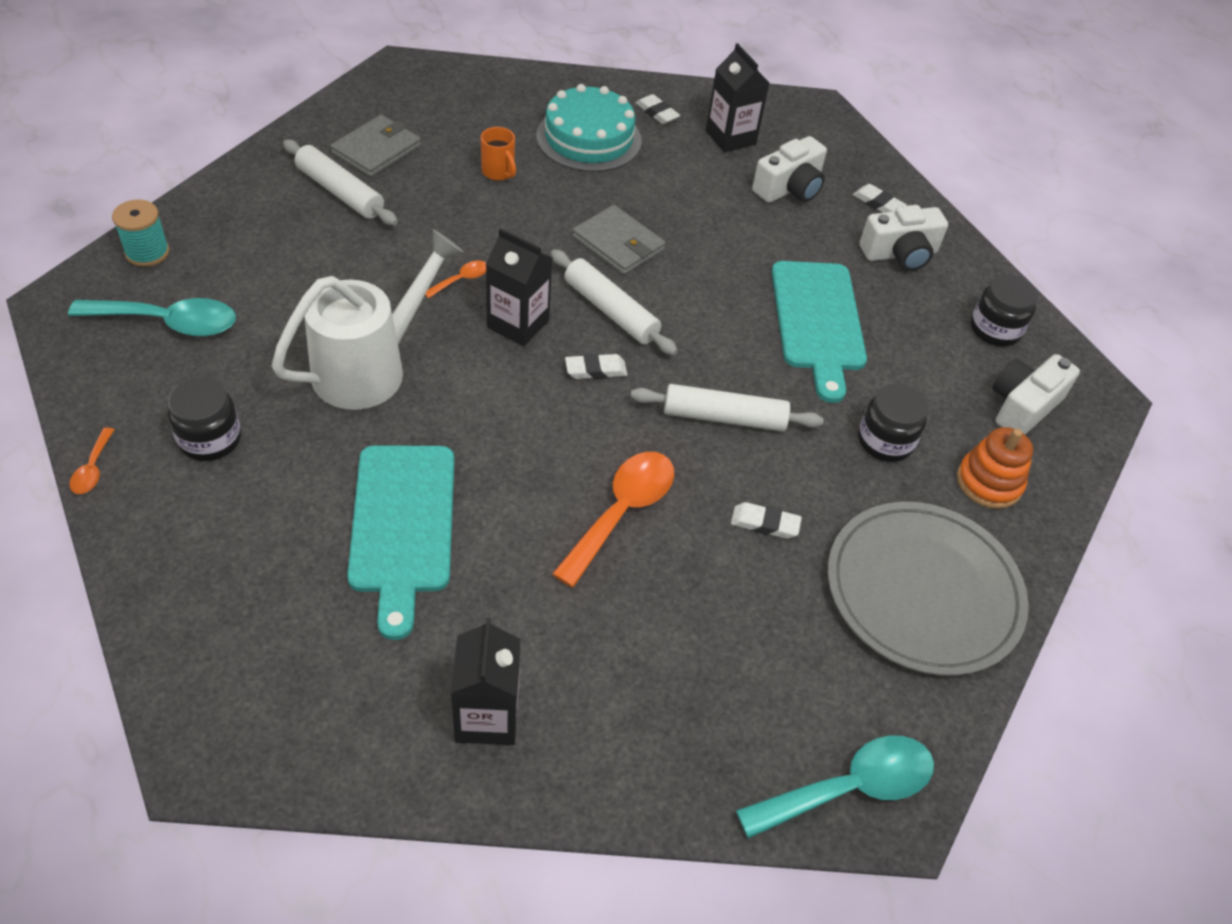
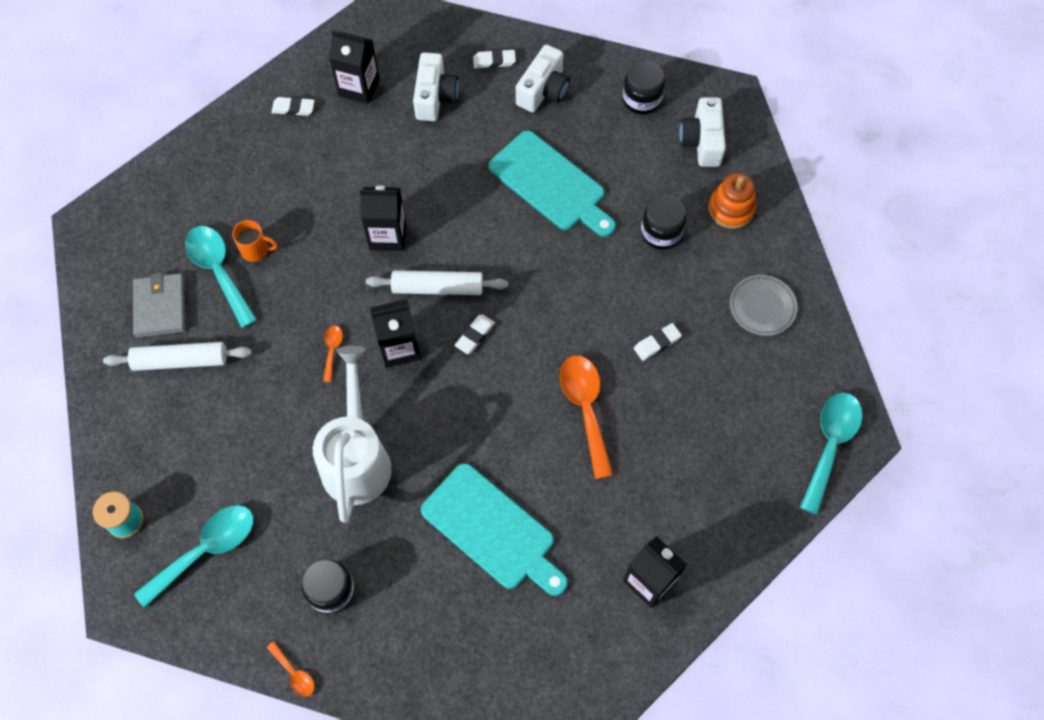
camera: 40 degrees left, 15 degrees up
(451, 162) = (219, 271): none -> turquoise spoon
(589, 138) = (277, 170): turquoise cake -> none
(618, 244) = (387, 235): grey wallet -> black carton
(724, 417) = (571, 298): white rolling pin -> none
(923, 591) = (762, 307): grey plate -> grey plate, size x0.50

